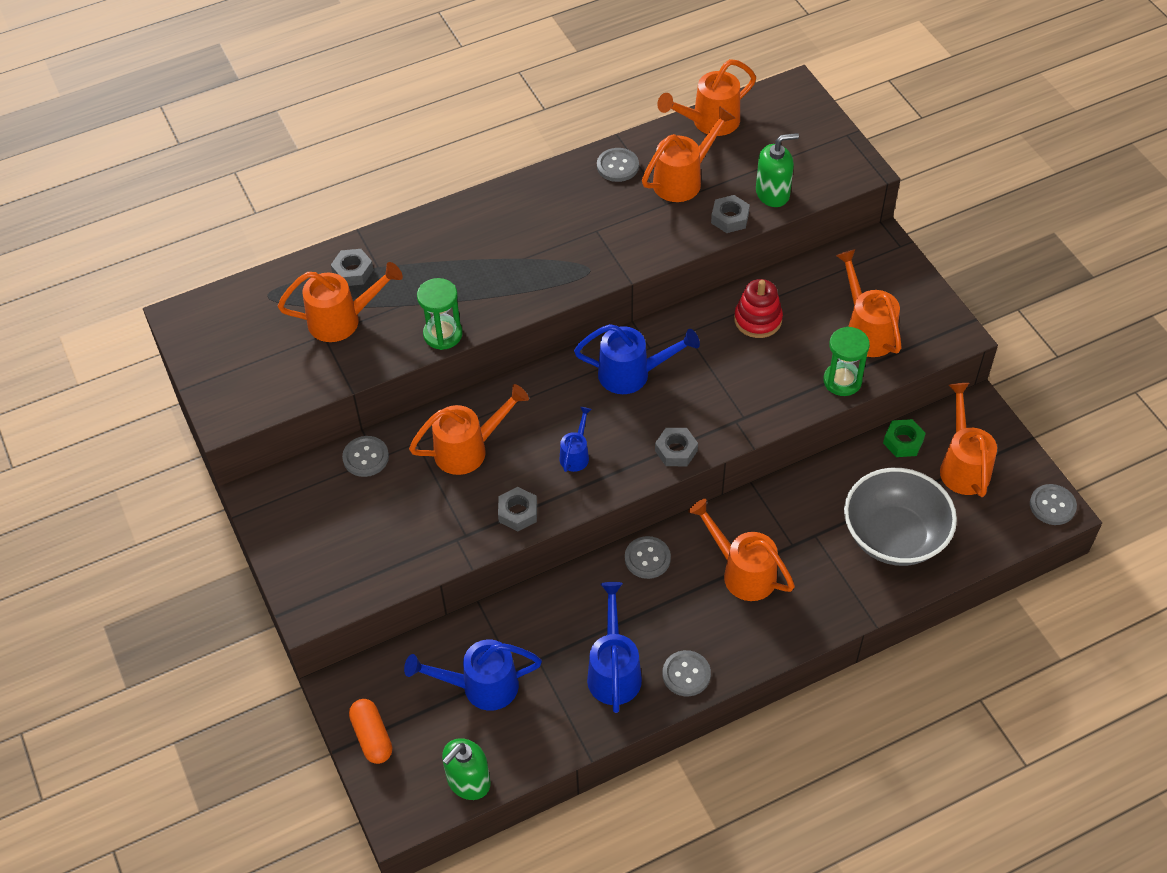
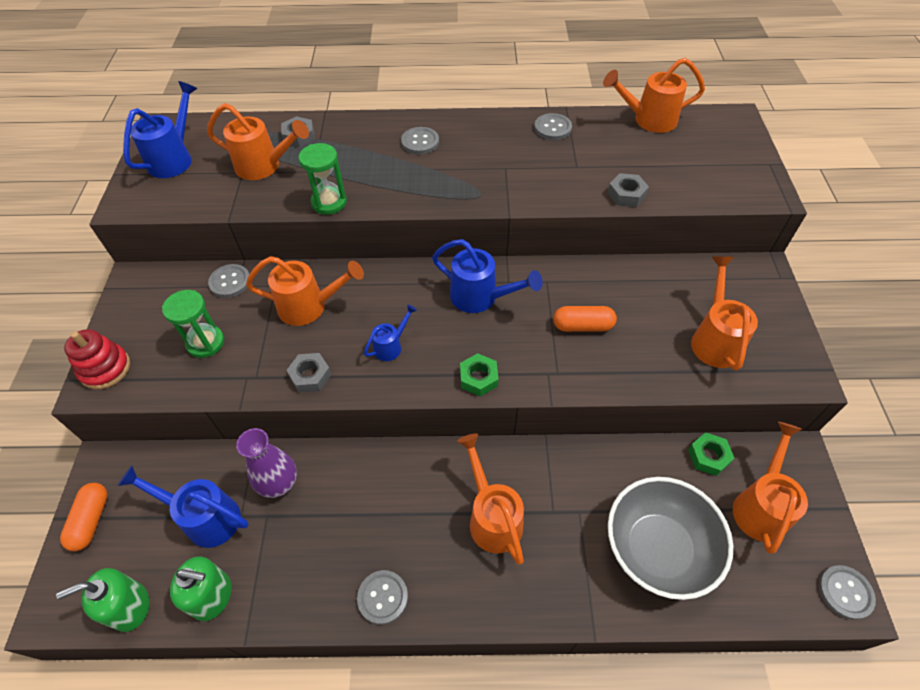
camera: 25 degrees right, 0 degrees up
(530, 629) = (279, 483): none -> purple vase
(614, 671) = (321, 560): blue watering can -> blue watering can (174, 159)
(647, 558) = (415, 464): grey button -> grey button (420, 142)
(676, 451) = (478, 378): grey nut -> green nut
(683, 180) = (601, 154): orange watering can -> none
(743, 364) = (582, 326): none -> orange capsule
(758, 319) = (616, 293): red stacking toy -> red stacking toy (105, 369)
(772, 193) = (676, 188): green soap dispenser -> green soap dispenser (212, 596)
(842, 381) = (669, 376): green hourglass -> green hourglass (205, 343)

